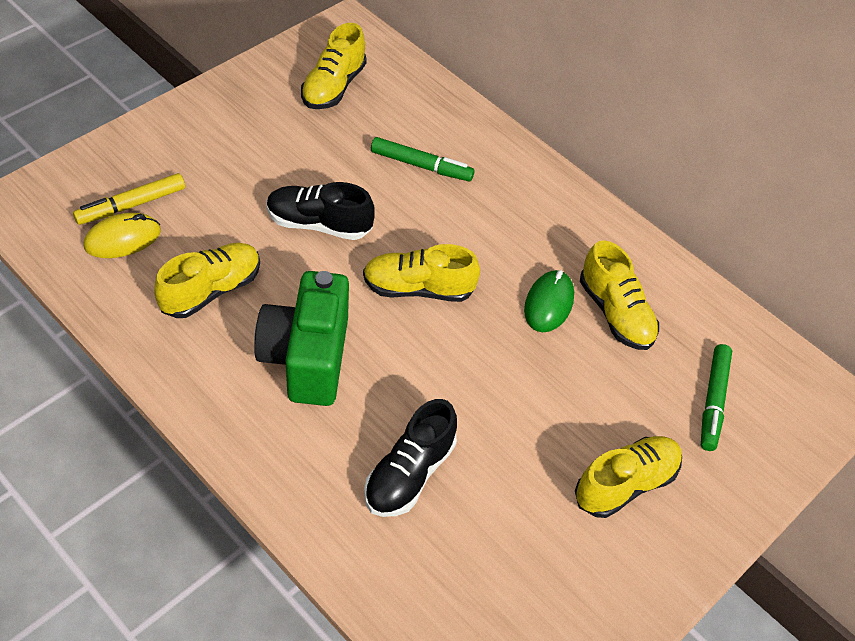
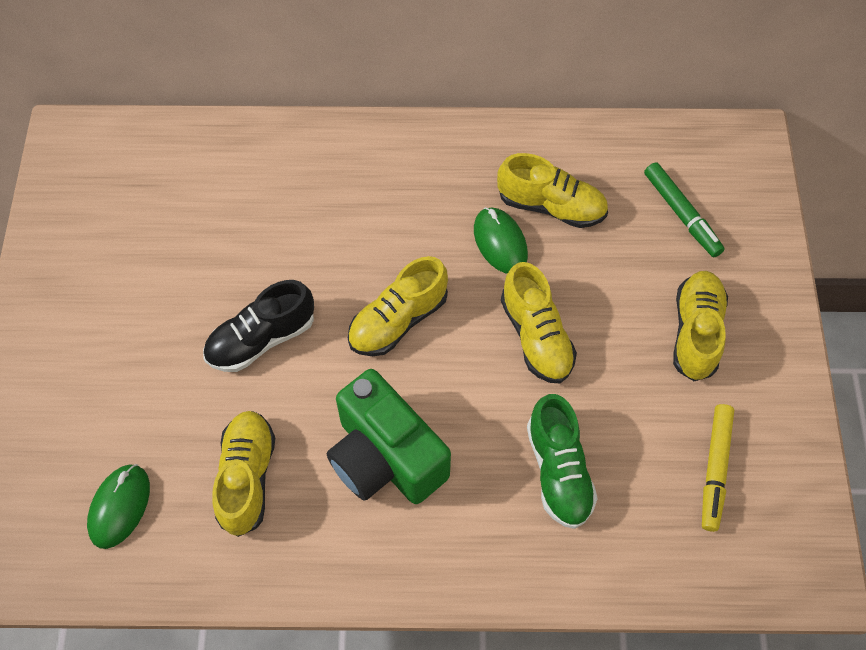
camera: 40 degrees left, 10 degrees up
(123, 239) = (120, 507): yellow mouse -> green mouse
(131, 205) = (88, 471): yellow marker -> yellow marker (714, 469)
(333, 86) = (125, 205): yellow shoe -> yellow shoe (536, 336)
(409, 473) = (558, 471): black shoe -> green shoe
(421, 166) = (279, 213): green marker -> none

